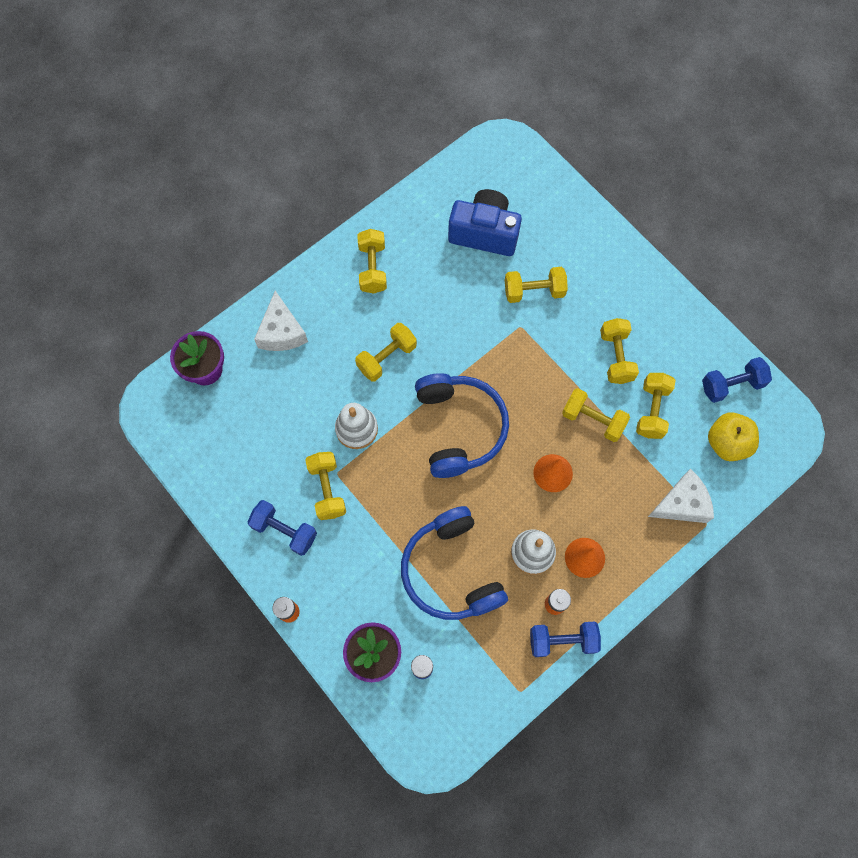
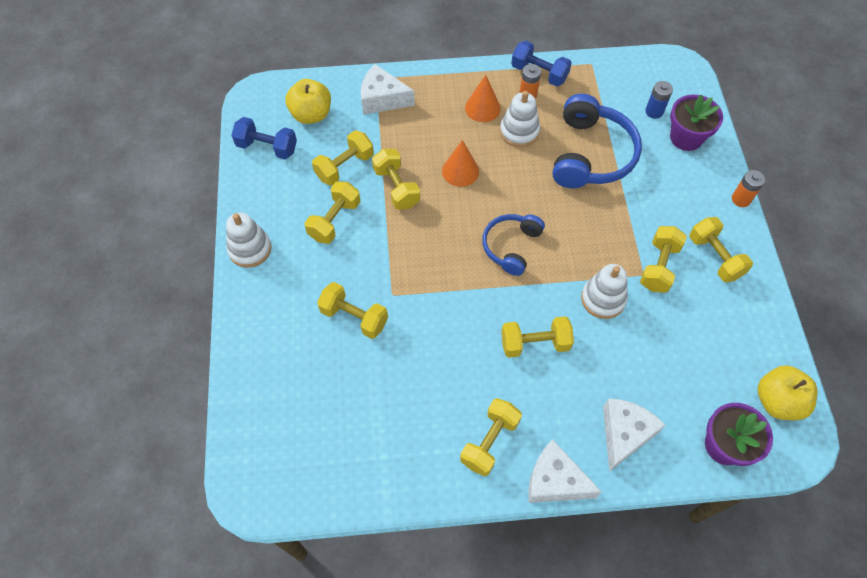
camera: 145 degrees left, 10 degrees down
(179, 429) = (777, 401): none -> yellow apple
(284, 530) = (714, 257): blue dumbbell -> yellow dumbbell
(312, 271) = (555, 481): none -> white cheese
(459, 428) = (511, 246): blue headphones -> blue headphones, size x0.61
(484, 233) = (352, 404): blue camera -> none
(657, 291) = (250, 249): none -> white stacking toy

